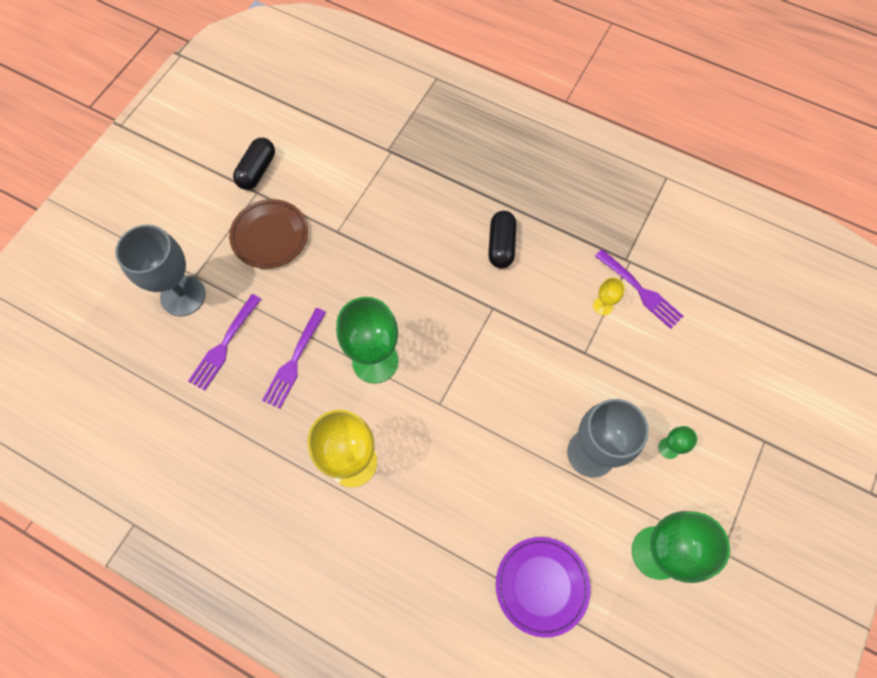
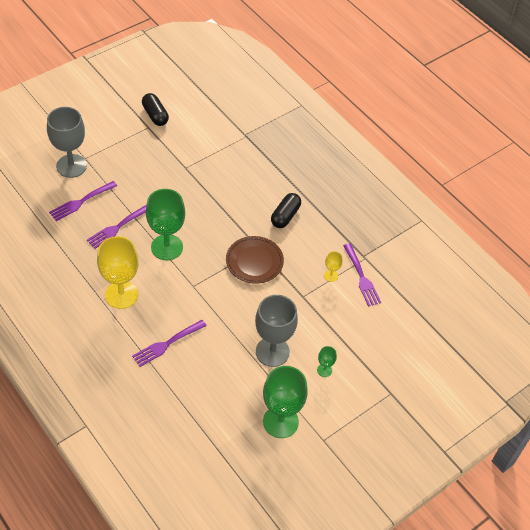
camera: 20 degrees right, 15 degrees down
(257, 170) = (155, 115): black capsule -> black capsule turned 75 degrees counterclockwise
(270, 236) = (142, 154): brown plate -> brown plate (254, 262)
(452, 508) = (167, 343): none -> purple fork
(541, 586) = (197, 407): purple plate -> none

